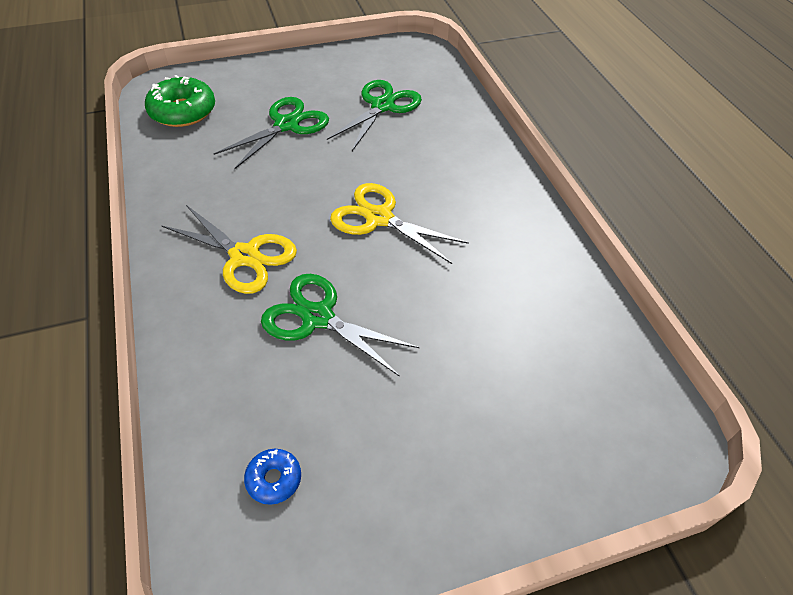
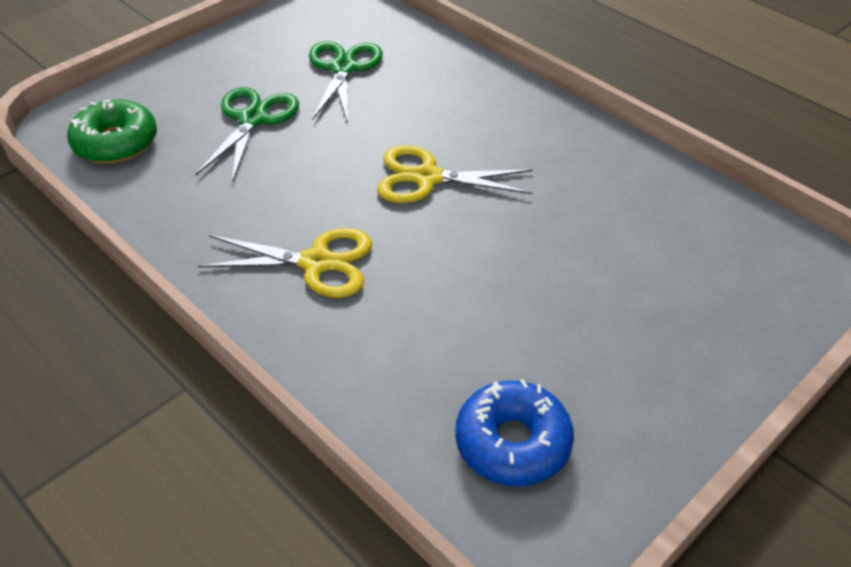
camera: 25 degrees left, 5 degrees down
(274, 479) = (512, 443): blue donut -> blue donut, size x1.93
(318, 317) = (440, 290): green scissors -> none

